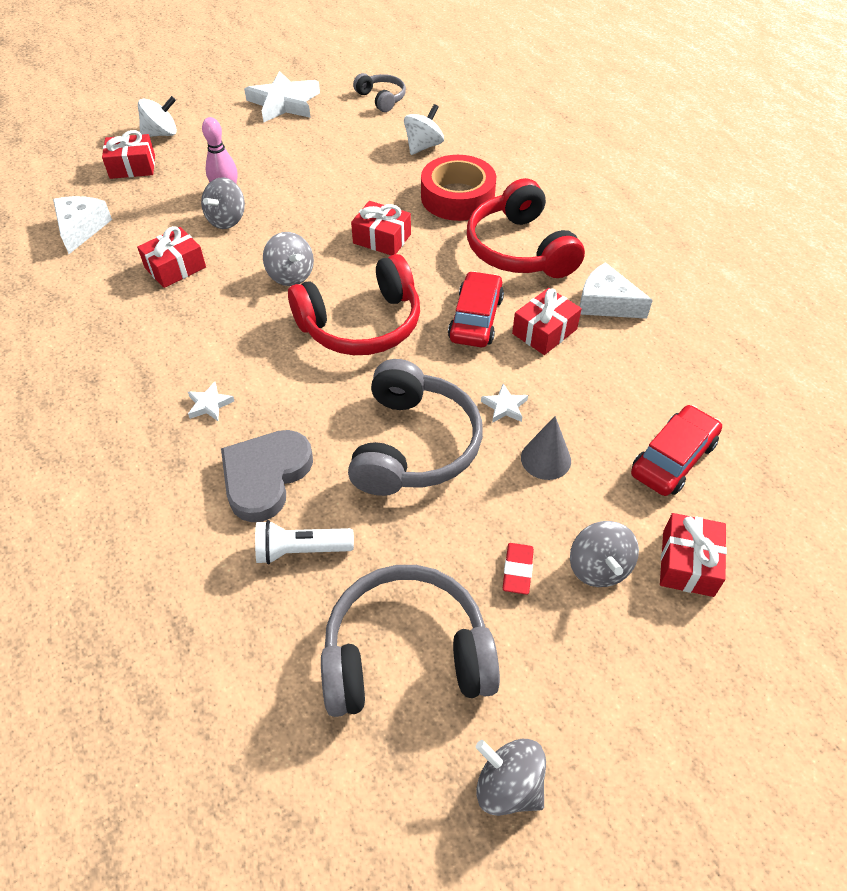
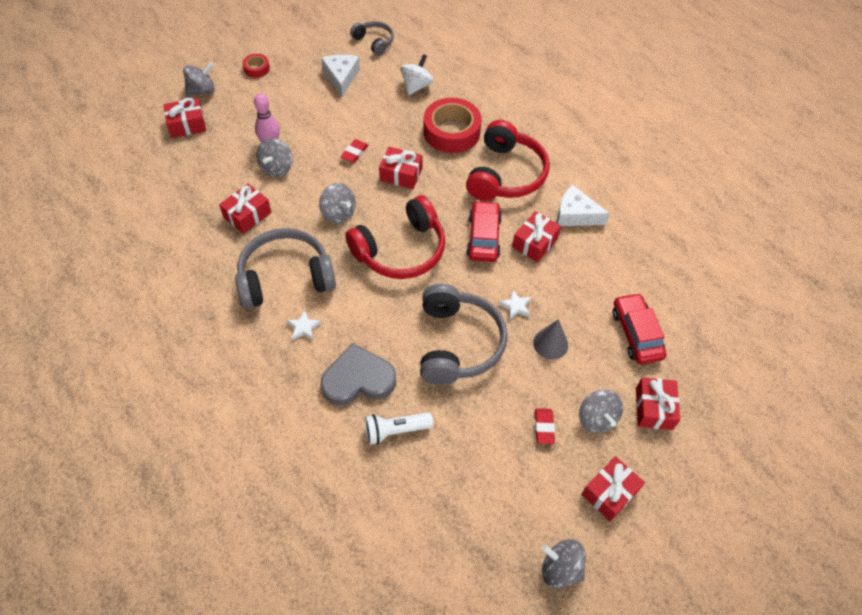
camera: 10 degrees left, 5 degrees up
(81, 228) = (162, 186): white cheese -> white cheese (341, 77)
(161, 134) = (202, 91): white spinning top -> grey spinning top
(233, 116) = (256, 69): none -> red tape
(265, 476) = (358, 379): grey heart -> grey heart turned 60 degrees clockwise
(284, 103) = (295, 52): white star -> none
(328, 211) = (354, 153): none -> red eraser
(406, 653) = (481, 493): grey headphones -> grey headphones (285, 277)
(519, 249) = (506, 174): red headphones -> red headphones turned 135 degrees counterclockwise
(604, 677) = (609, 492): none -> red gift
(673, 458) = (636, 334): red car -> red car turned 45 degrees counterclockwise

